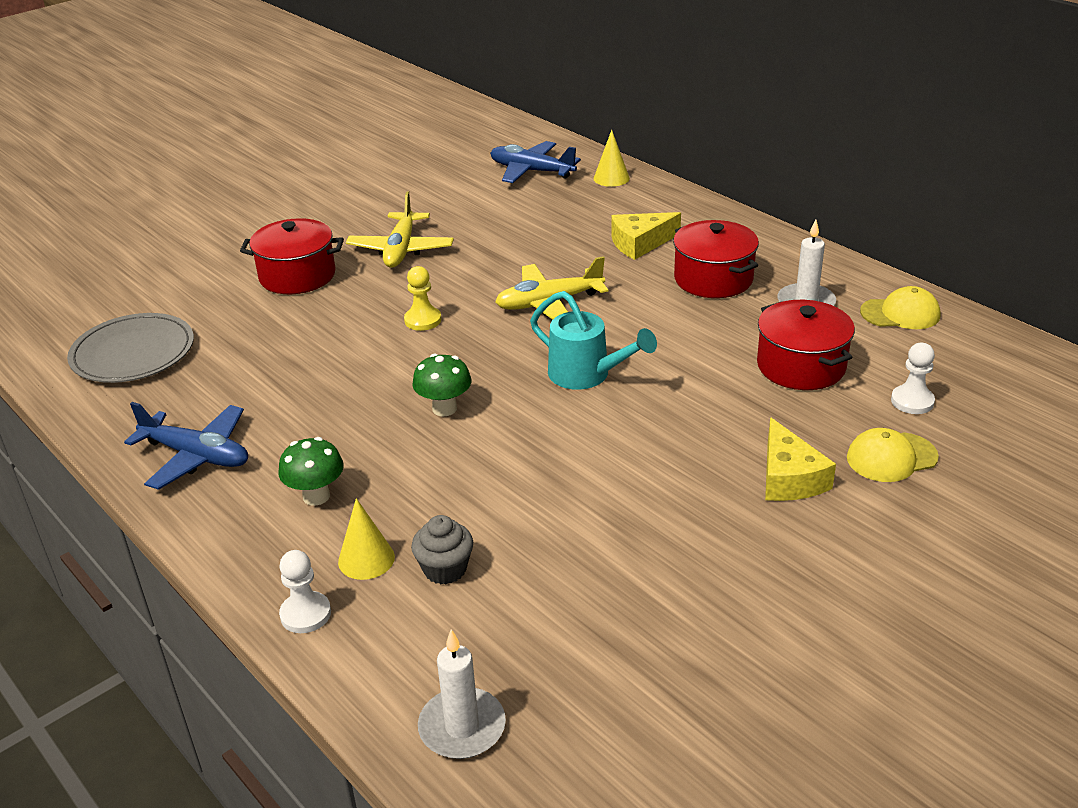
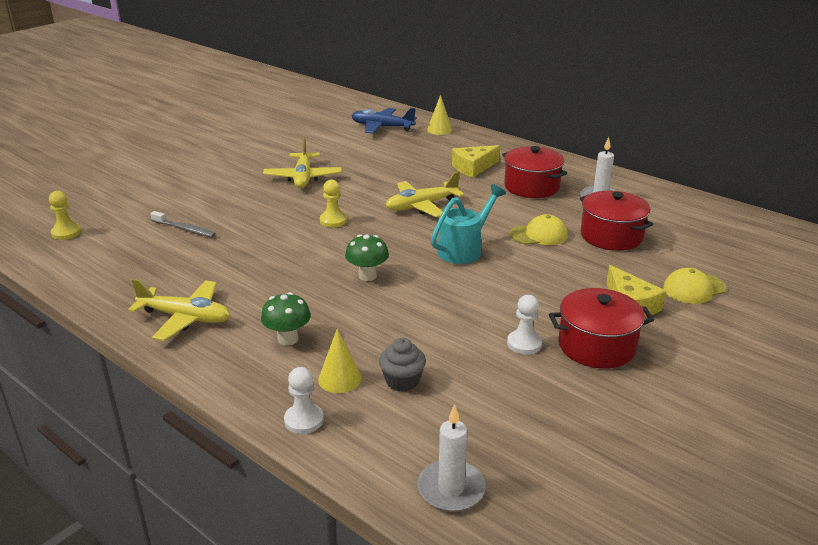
camera: 10 degrees left, 5 degrees down
(79, 320) = (66, 232): none -> yellow pawn
(133, 353) = (115, 252): grey plate -> none
(196, 456) = (185, 318): blue plane -> yellow plane
(227, 323) = (184, 229): none -> grey toothbrush
(297, 276) = (230, 197): red pot -> red pot (596, 346)
(587, 375) = (464, 249): turquoise watering can -> turquoise watering can turned 75 degrees counterclockwise
(900, 313) = (665, 202): yellow cap -> yellow cap (539, 235)
(912, 401) = (694, 253): white pawn -> white pawn (524, 343)

